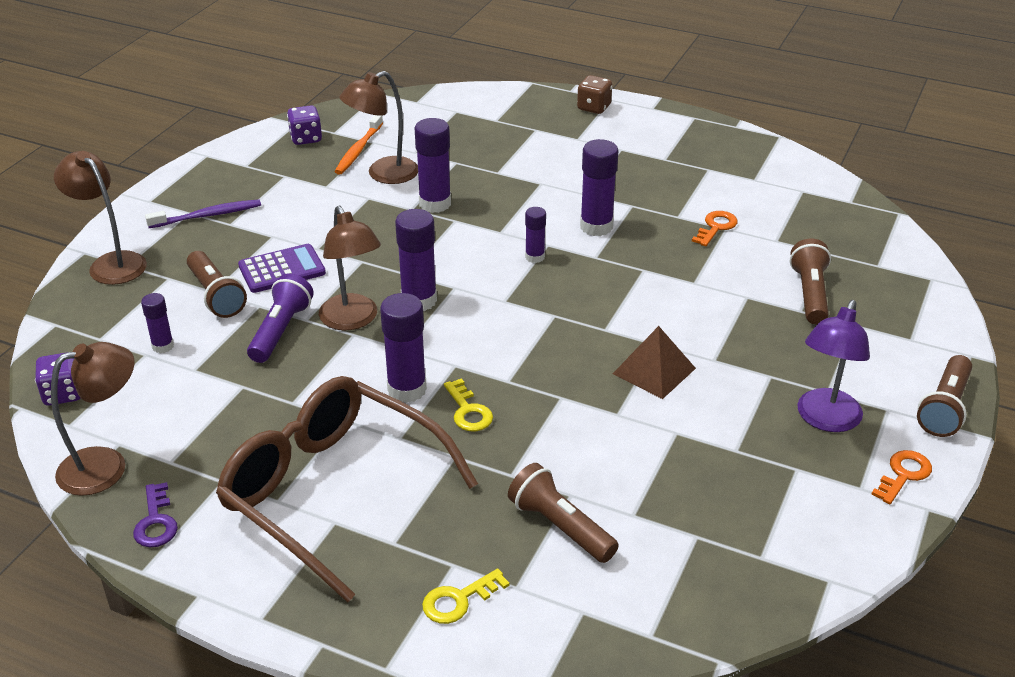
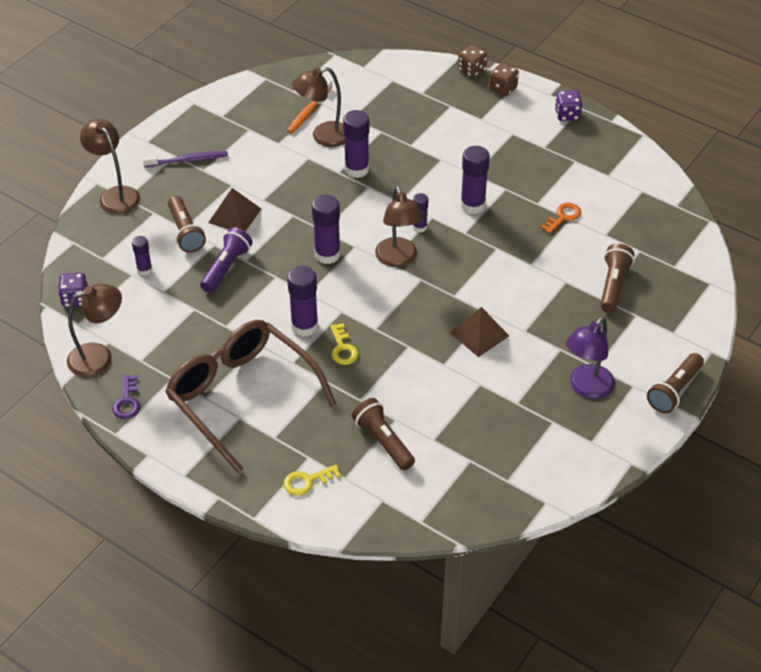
camera: 10 degrees right, 10 degrees up
(282, 269) = (235, 215): purple calculator -> brown pyramid
(306, 138) = (271, 95): purple dice -> purple dice (567, 115)
(352, 320) = (277, 265): brown lamp -> brown lamp (398, 259)
(550, 94) = (472, 70): none -> brown dice
(903, 474) = (625, 436): orange key -> none

